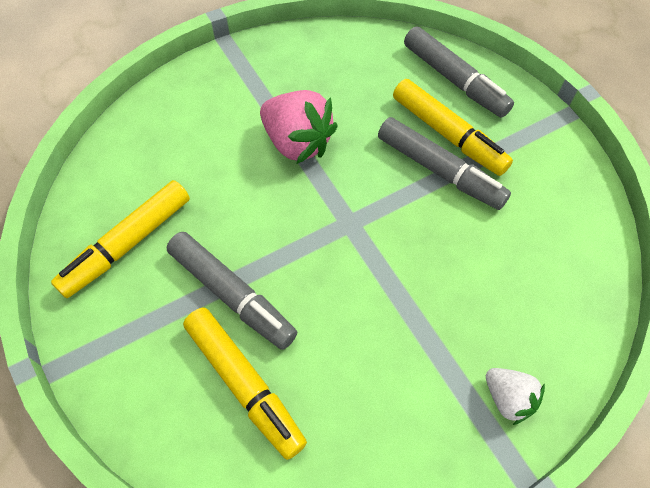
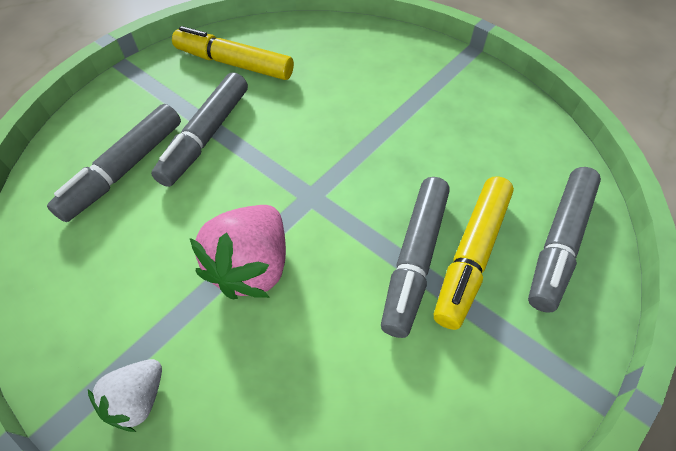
camera: 70 degrees right, 5 degrees down
(244, 384) = (125, 169): yellow marker -> grey marker
(297, 143) = (385, 131): pink strawberry -> pink strawberry (252, 267)

